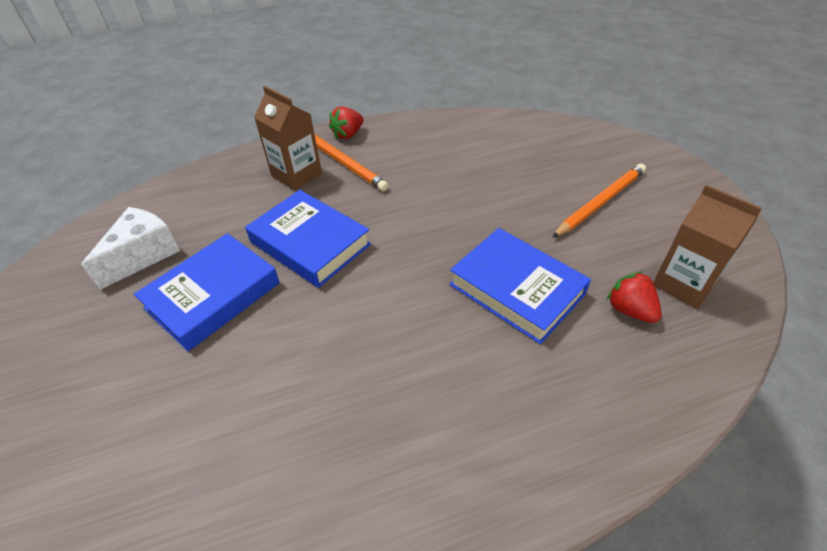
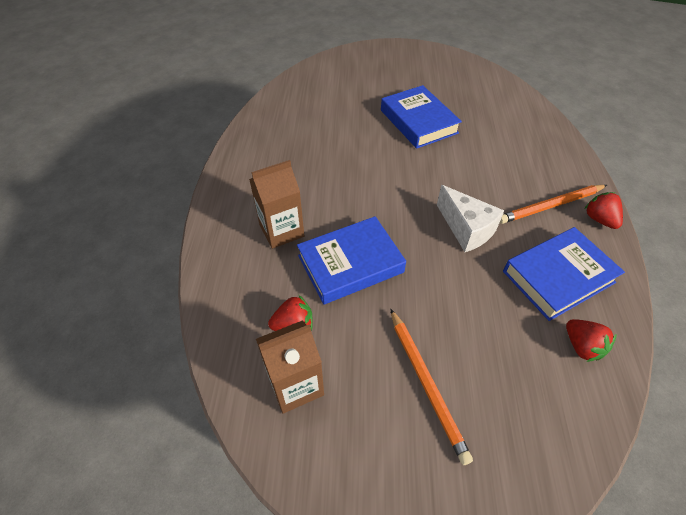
camera: 110 degrees right, 5 degrees up
(143, 255) = (467, 98): white cheese -> white cheese (466, 229)
(296, 174) = (538, 175): brown carton -> brown carton (281, 230)
(310, 243) = (449, 168): blue book -> blue book (558, 277)
(496, 133) = (582, 346): none -> red strawberry

